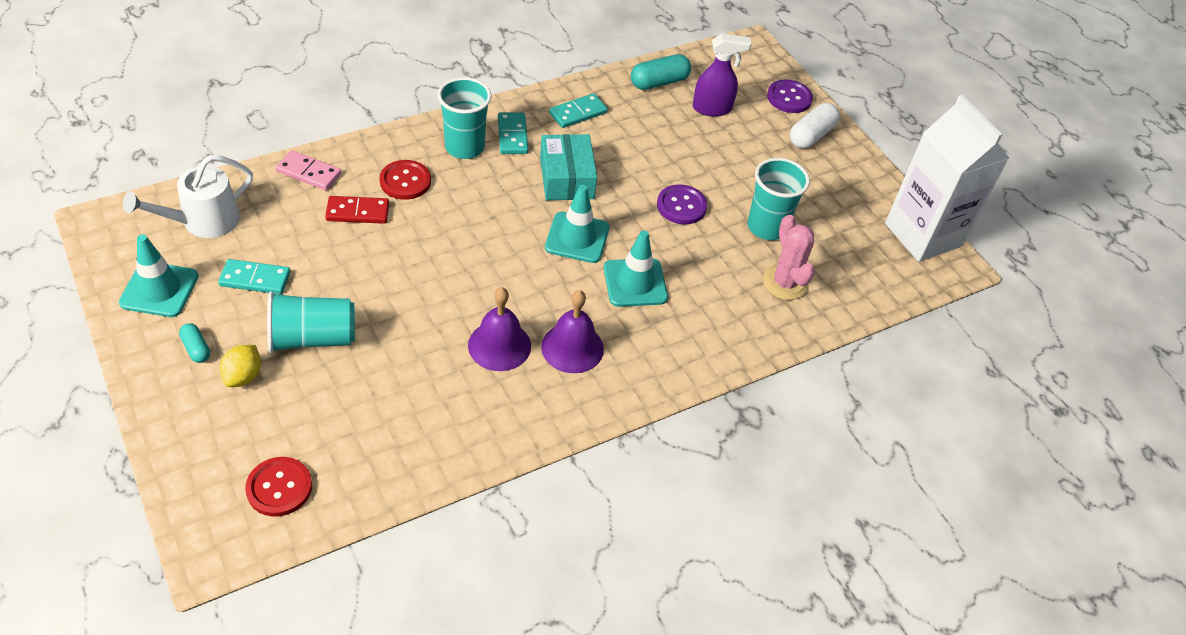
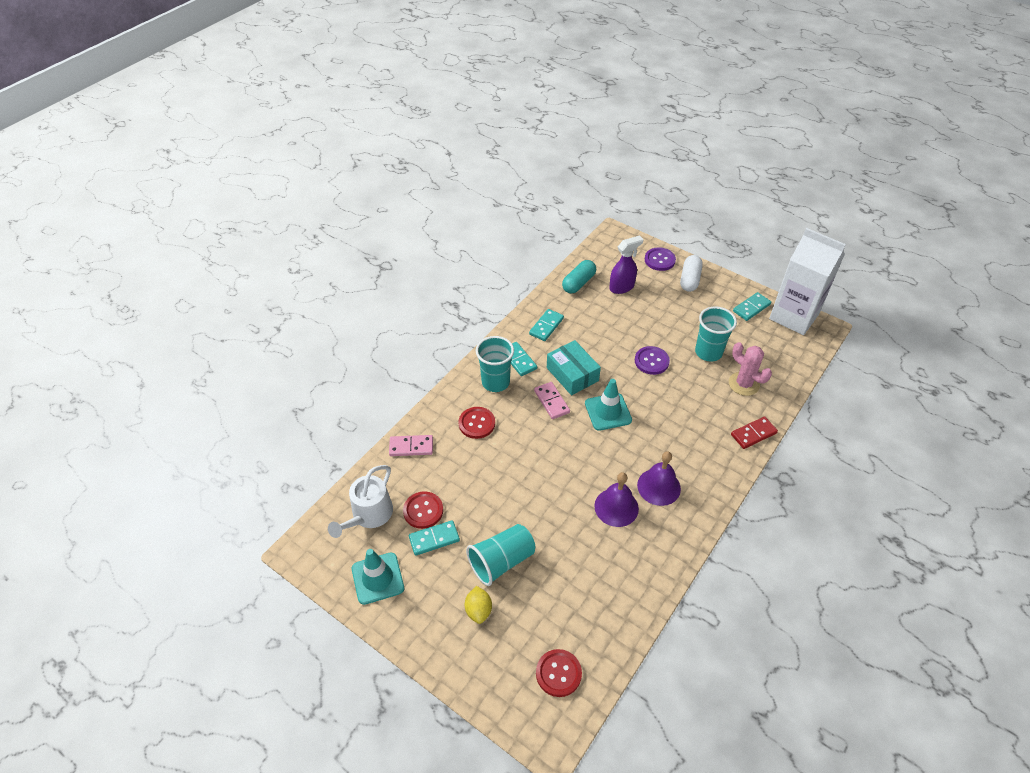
camera: 20 degrees left, 0 degrees up
(196, 348) = (434, 607): turquoise capsule -> none
(267, 244) = (423, 511): none -> red button
(357, 212) = (463, 459): red domino -> red domino (753, 434)
(515, 197) = (551, 402): none -> pink domino
(635, 283) = (662, 425): turquoise traffic cone -> none
(870, 201) = (751, 308): none -> turquoise domino

